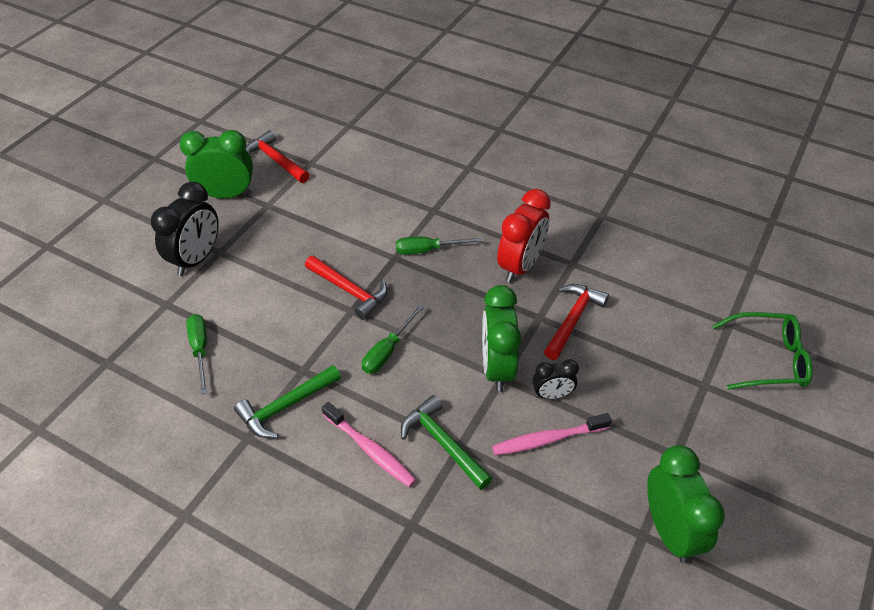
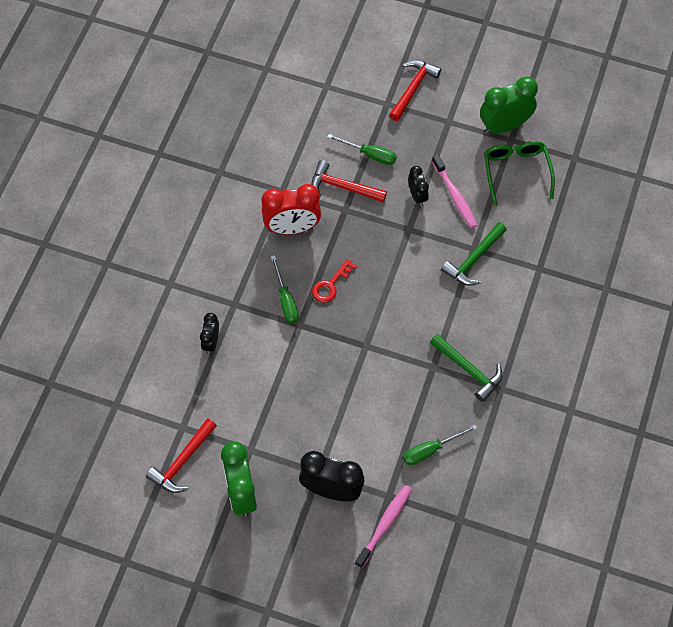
camera: 100 degrees left, 15 degrees up
(349, 291) = (344, 352): red hammer -> red hammer (413, 89)
(370, 450) = (490, 304): pink toothbrush -> pink toothbrush (385, 524)
(387, 351) = (401, 310): green screwdriver -> green screwdriver (369, 154)
(394, 190) = (211, 342): none -> black clock
(438, 290) = (331, 285): none -> red key
(497, 368) = (400, 233): green clock -> none
(520, 266) = (292, 228): red clock -> red clock turned 150 degrees clockwise
(768, 359) = (355, 65): green glasses -> green glasses (516, 171)

